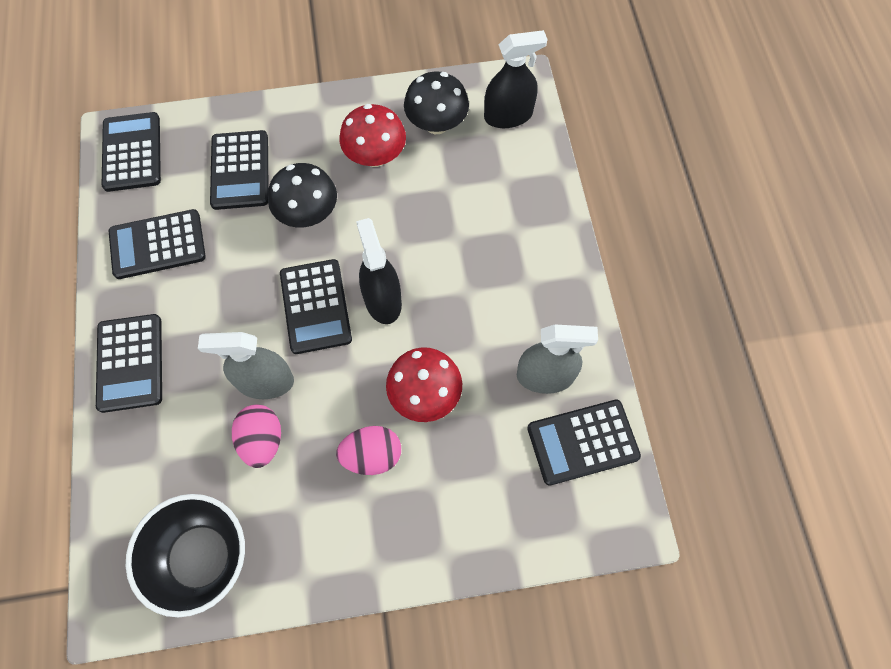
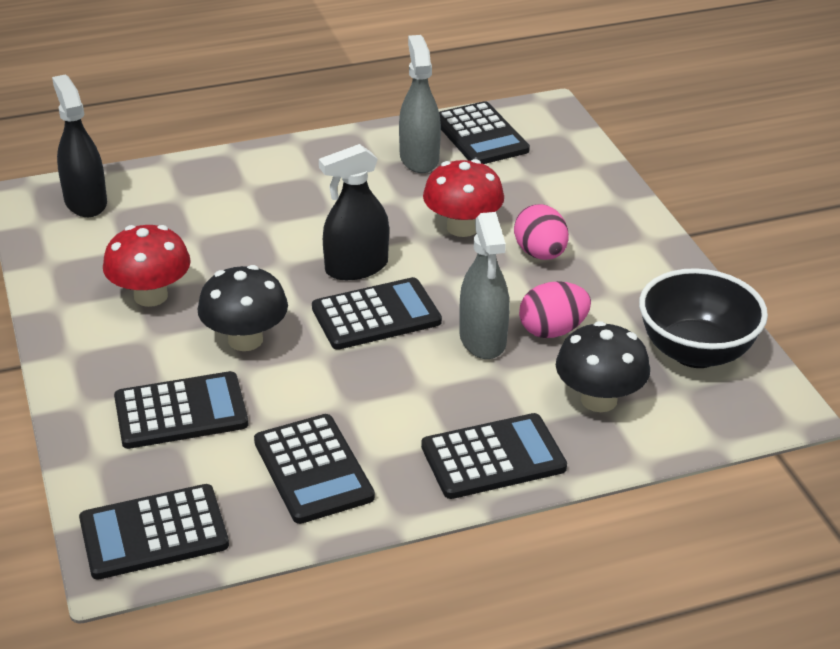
camera: 100 degrees left, 30 degrees down
(436, 124) = (98, 253): black mushroom -> black mushroom (599, 400)

